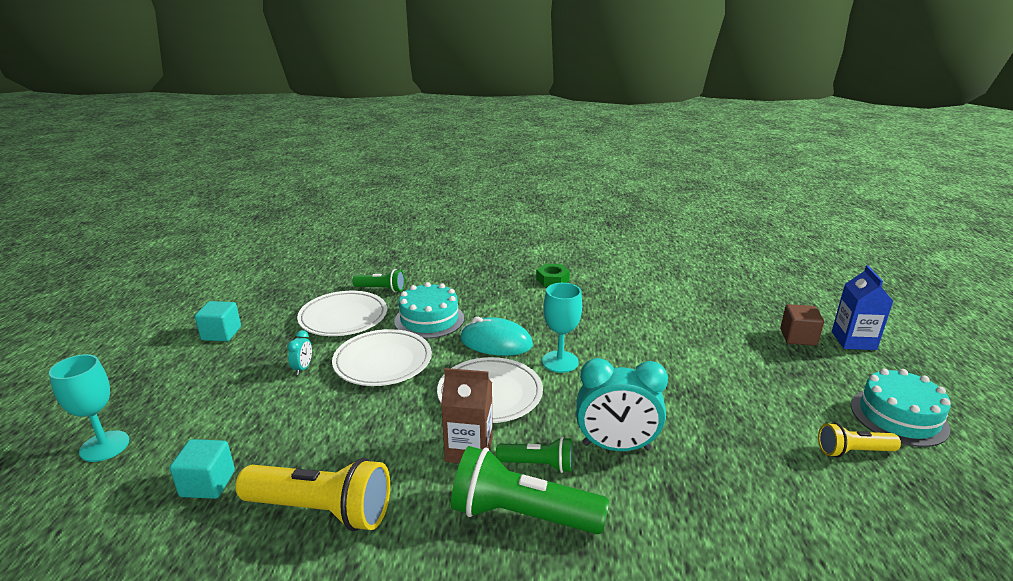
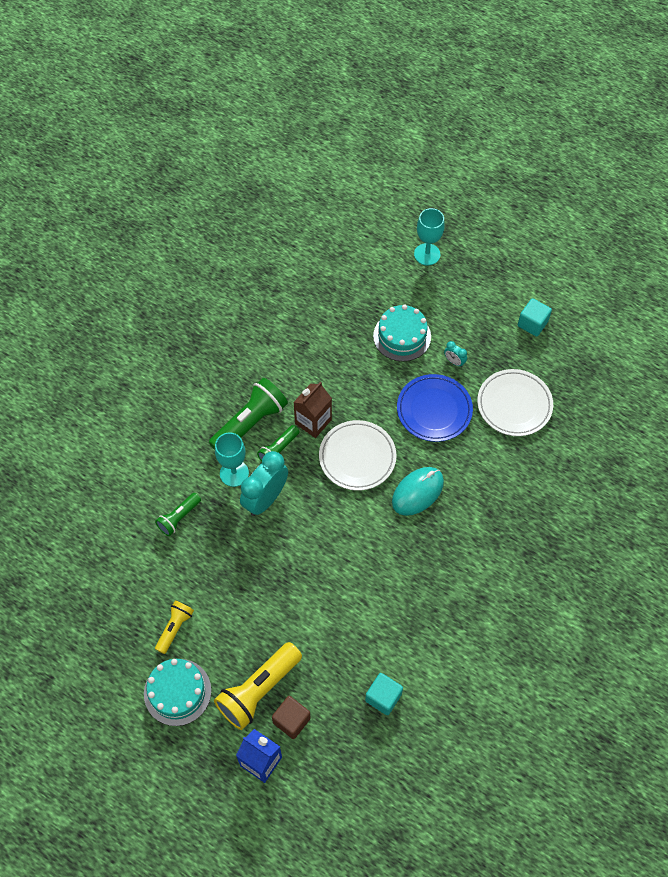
camera: 120 degrees right, 35 degrees up
(207, 484) = (364, 295): turquoise cube -> turquoise cube (383, 697)
(321, 510) = (311, 339): yellow flashlight -> yellow flashlight (258, 690)
(381, 289) = (551, 447): green flashlight -> green flashlight (179, 518)
(383, 362) = (434, 410): white plate -> blue plate
(429, 319) = (478, 462): turquoise cake -> turquoise cake (402, 336)
(552, 280) = (495, 592): green nut -> none
(560, 362) = (367, 520): turquoise goblet -> turquoise goblet (234, 473)

